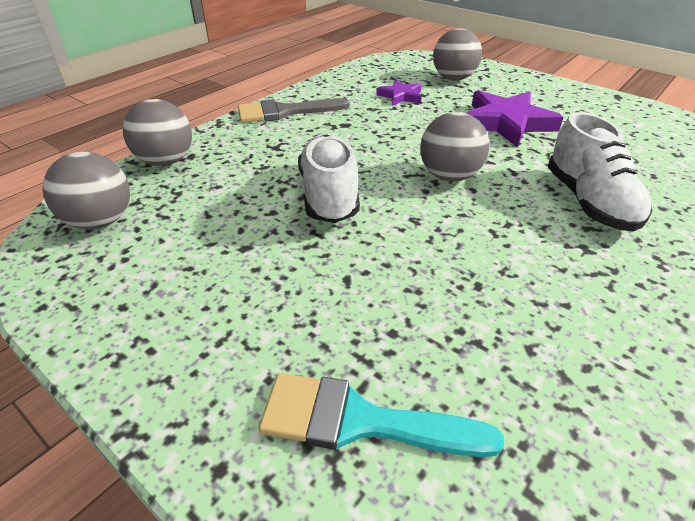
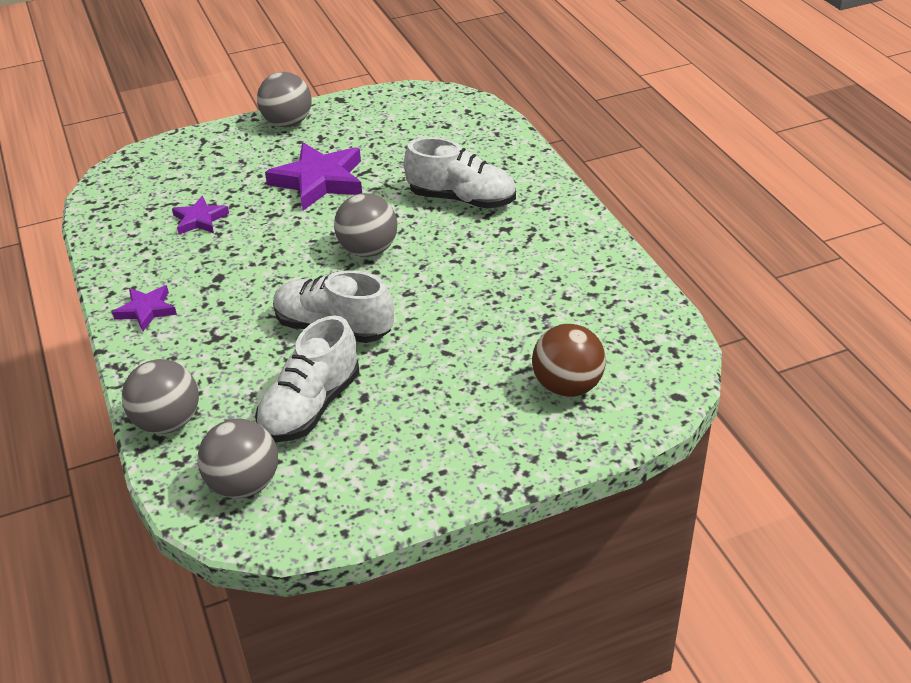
camera: 60 degrees left, 0 degrees up
(215, 221) = (310, 407): none -> white shoe
(285, 112) = (146, 310): grey brush -> purple star
(359, 421) = (567, 386): turquoise brush -> brown ball
(453, 78) = (201, 170): grey ball -> grey ball (287, 123)

